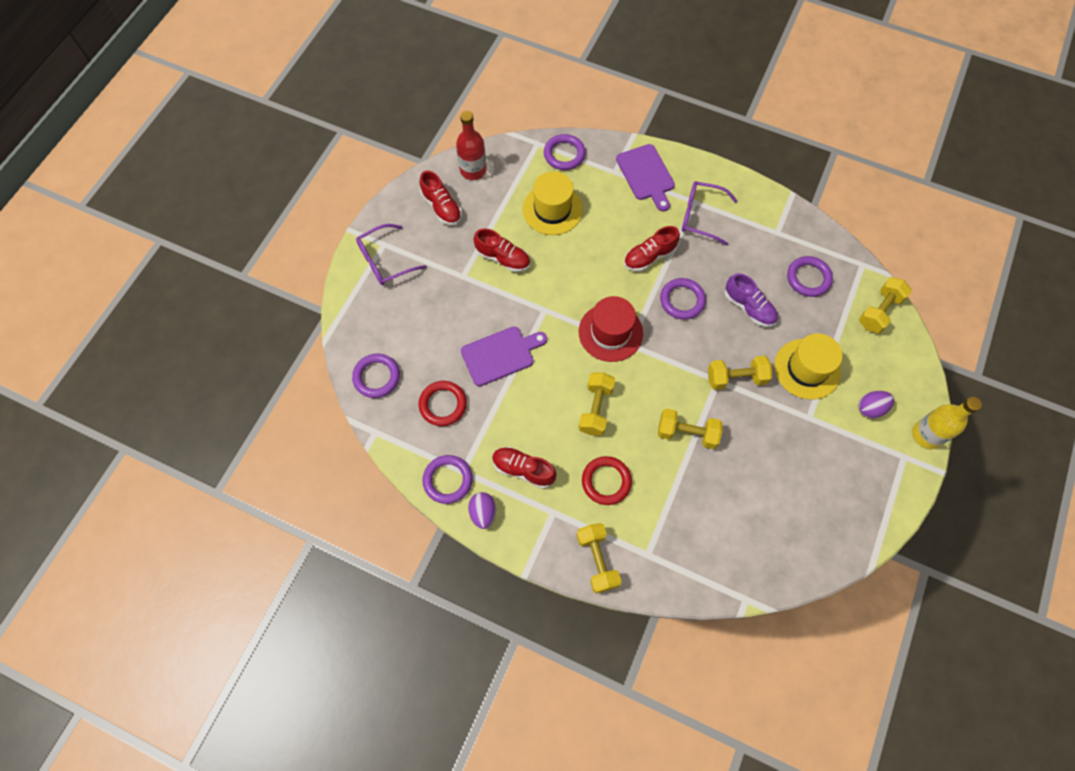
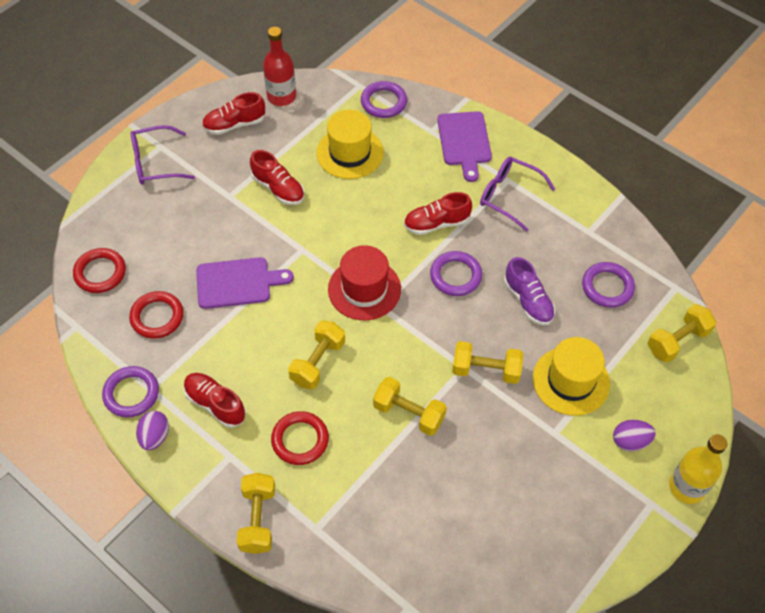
camera: 15 degrees right, 10 degrees down
(377, 377) = (100, 273): purple ring -> red ring
(441, 207) = (234, 124): red shoe -> red shoe turned 90 degrees clockwise

